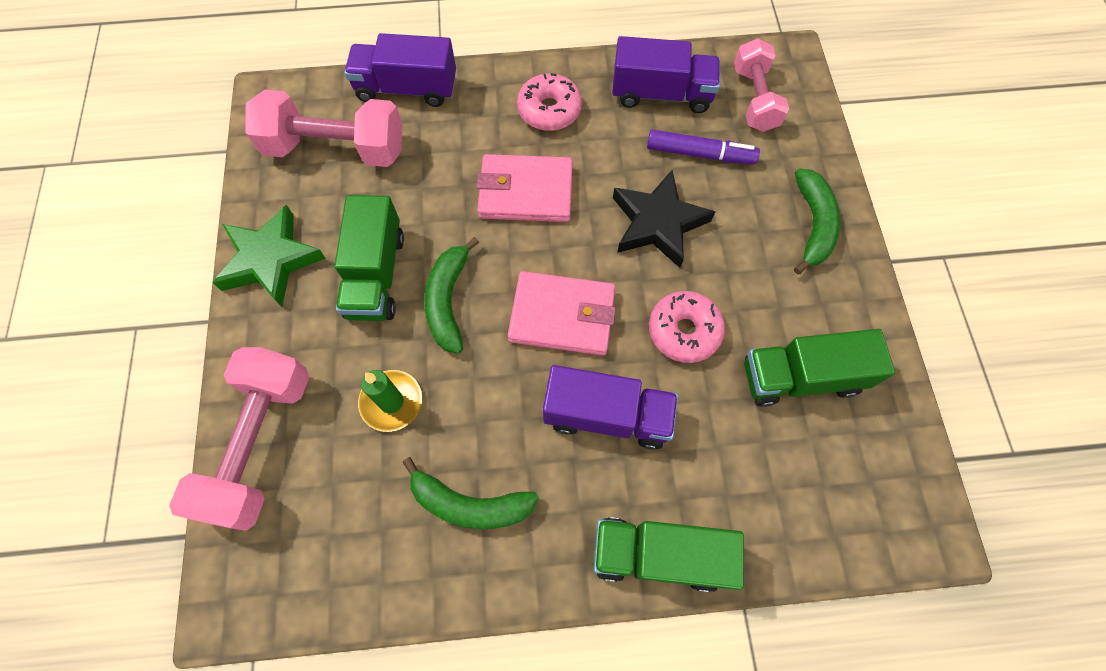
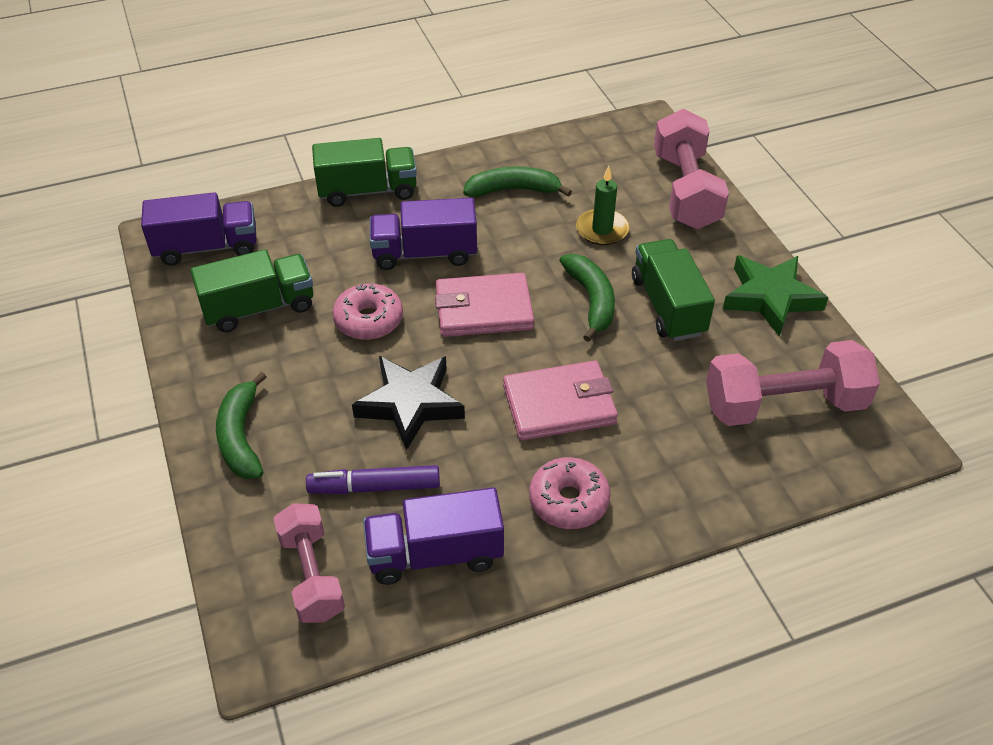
camera: 165 degrees right, 20 degrees down
(407, 88) = (751, 489): purple truck -> purple truck (207, 247)

